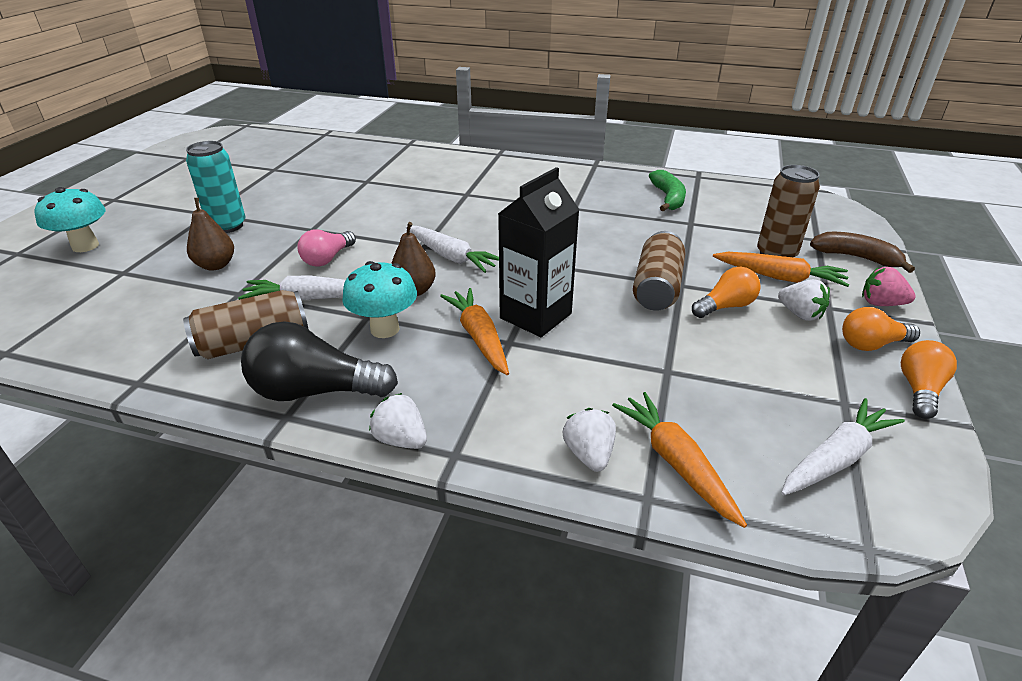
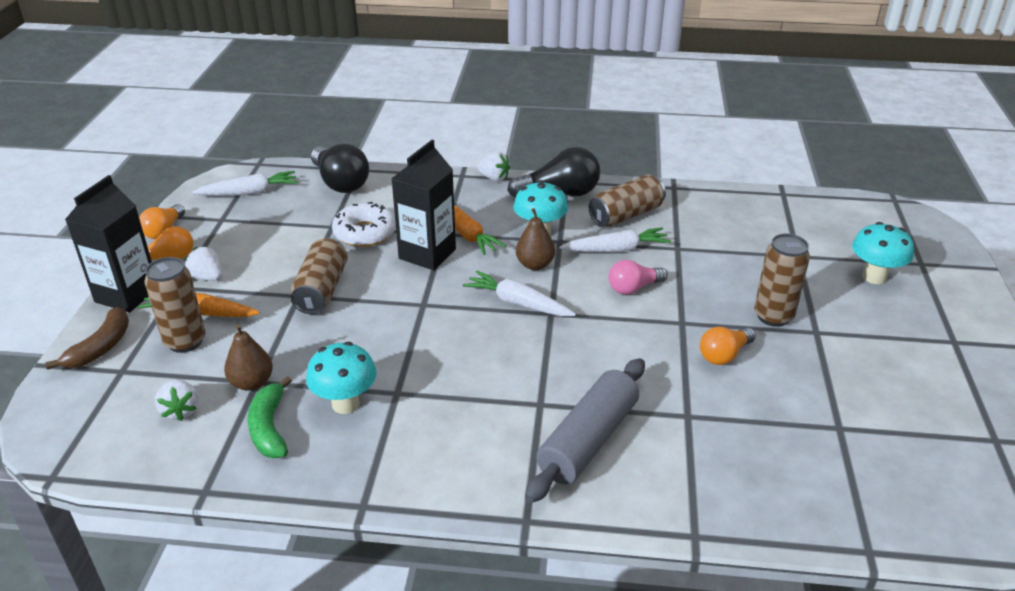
camera: 170 degrees right, 0 degrees up
(216, 265) = (727, 270): brown pear -> brown pear (252, 383)
(227, 226) = (773, 316): turquoise can -> brown can
(327, 259) = (634, 288): pink light bulb -> pink light bulb turned 135 degrees counterclockwise
(443, 176) = (588, 440): none -> grey rolling pin
(589, 454) = (388, 182): white strawberry -> white strawberry (180, 410)
(614, 205) = (345, 404): none -> turquoise mushroom
(617, 354) = (365, 233): none -> white donut
(676, 463) = (340, 183): orange carrot -> black light bulb
(725, 306) = (267, 278): orange light bulb -> orange light bulb (724, 355)
(835, 458) = (249, 192): white carrot -> white carrot turned 150 degrees counterclockwise
(856, 258) = (101, 347): brown banana -> brown banana turned 90 degrees counterclockwise
(881, 303) = (127, 295): pink strawberry -> black carton

